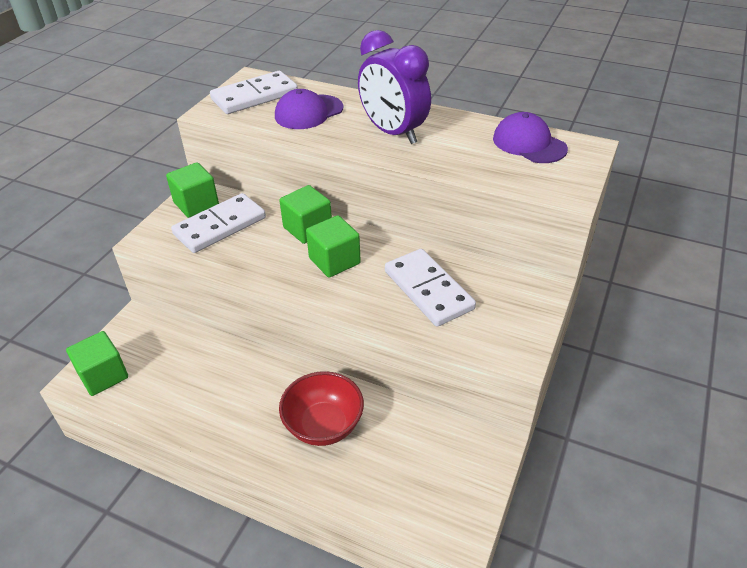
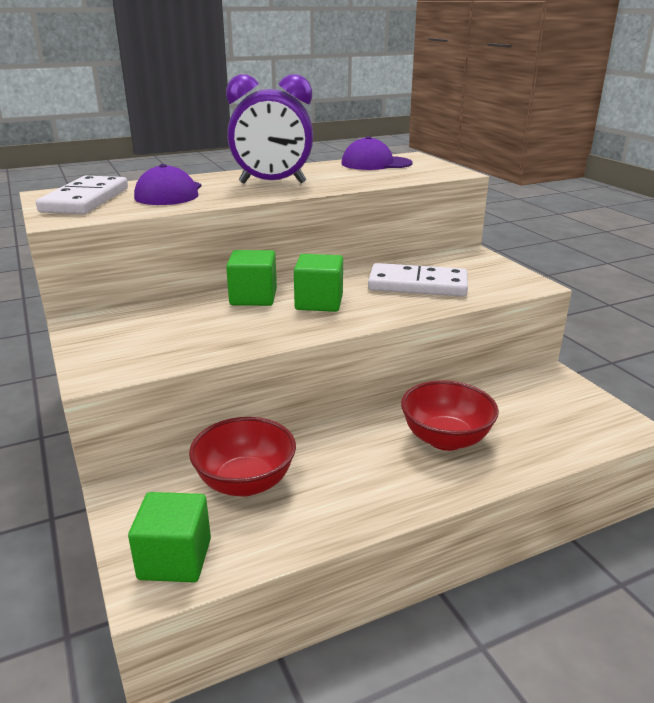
camera: 50 degrees left, 15 degrees down
(187, 358) = (245, 482): none -> red bowl
(196, 204) = (100, 330): green cube -> none
(220, 226) = (164, 331): white domino -> none

